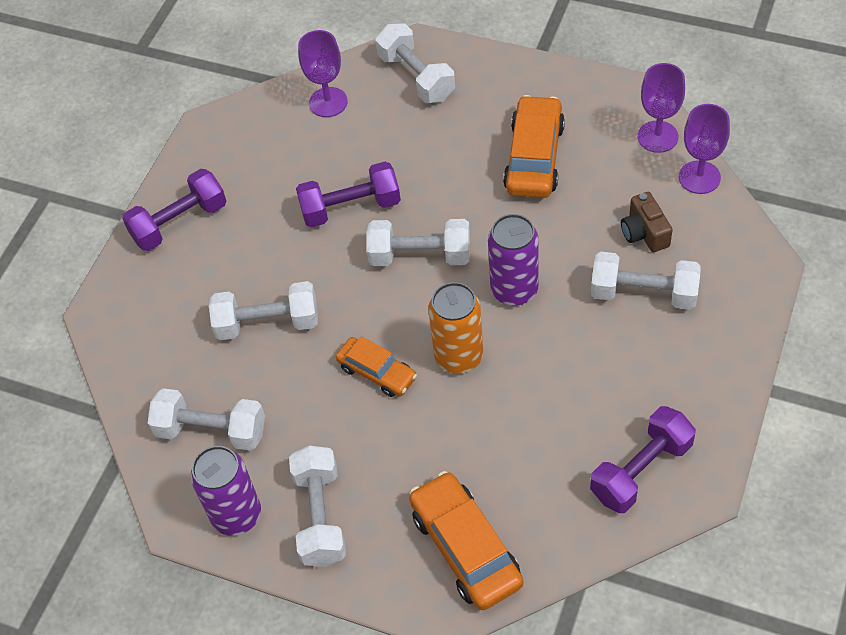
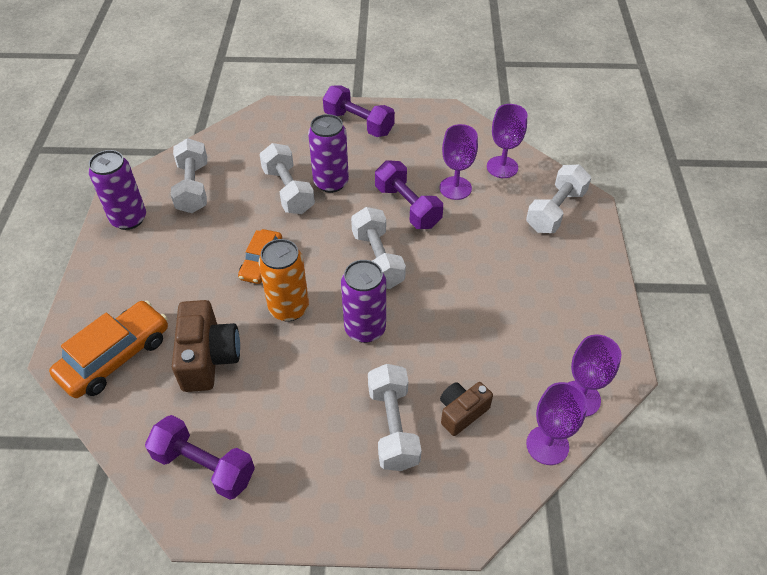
camera: 65 degrees right, 5 degrees down
(274, 275) = (331, 182): none -> purple can
(320, 516) = (133, 263): white dumbbell -> none
(341, 155) = (455, 188): none -> purple goblet
(501, 448) = (208, 357): none -> brown camera
(534, 157) = (510, 309): orange car -> none

